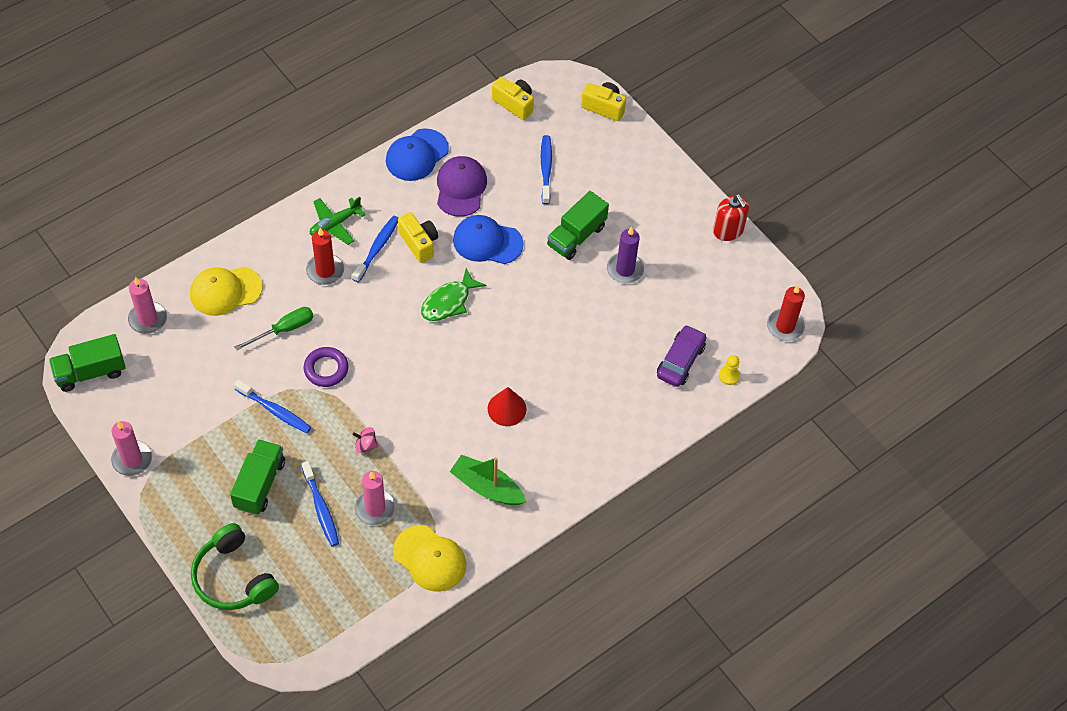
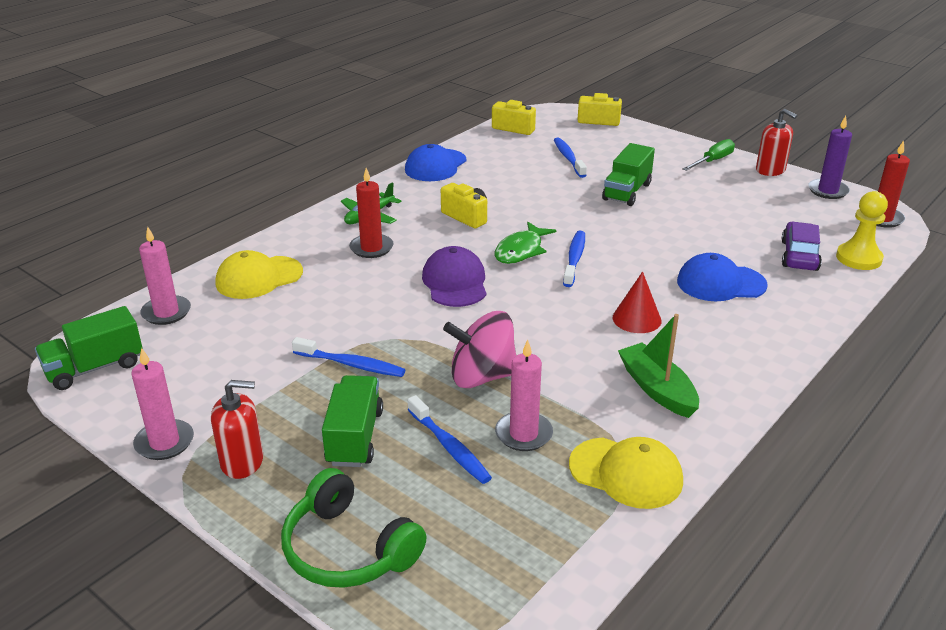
camera: 10 degrees left, 25 degrees down
(181, 489) = (242, 462): none -> red soap dispenser
(284, 329) = (339, 296): green screwdriver -> green screwdriver (713, 161)
(326, 369) = (403, 320): purple ring -> none
(365, 445) = (482, 376): pink spinning top -> pink spinning top, size x2.28
(377, 248) = (423, 226): blue toothbrush -> blue toothbrush (574, 259)
(461, 188) = (491, 178): purple cap -> purple cap (455, 282)
(487, 242) = (538, 207): blue cap -> blue cap (720, 283)
(487, 487) = (657, 389): green boat -> green boat turned 45 degrees clockwise
(625, 269) = (691, 205): purple candle -> purple candle (828, 191)
(729, 376) = (858, 258): yellow pawn -> yellow pawn, size x1.81

